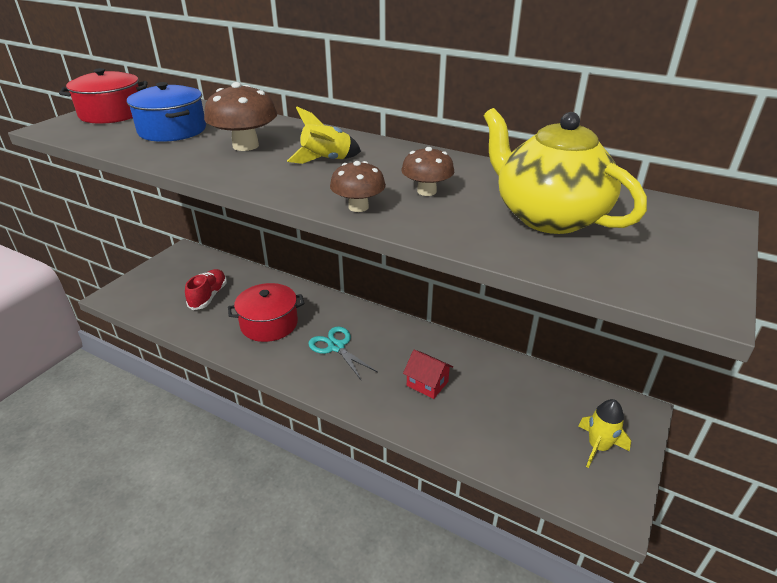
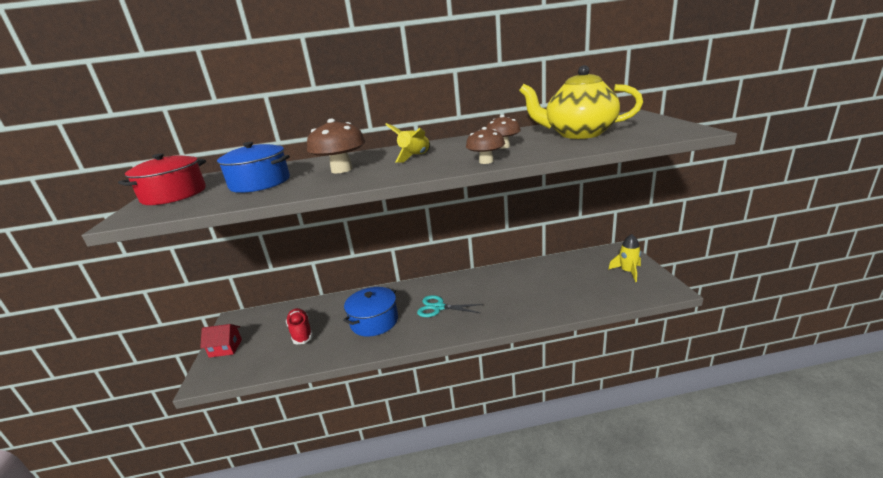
camera: 35 degrees left, 10 degrees down
(269, 324) = (374, 321): red pot -> blue pot
(427, 383) = (516, 294): red house -> red house (225, 348)

